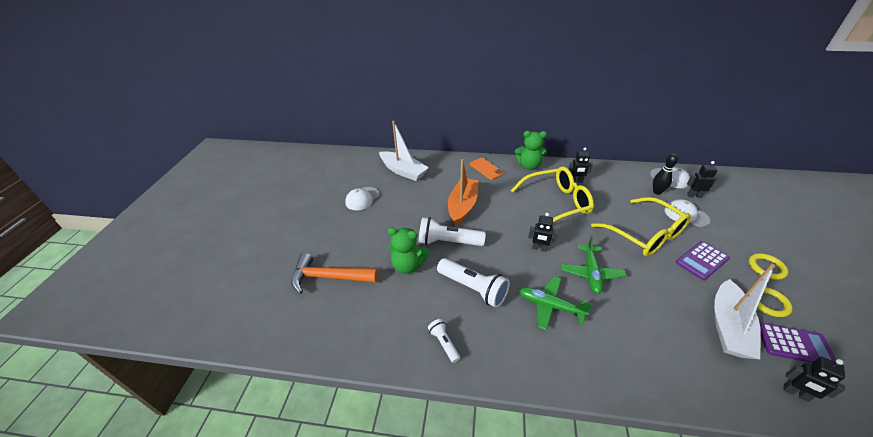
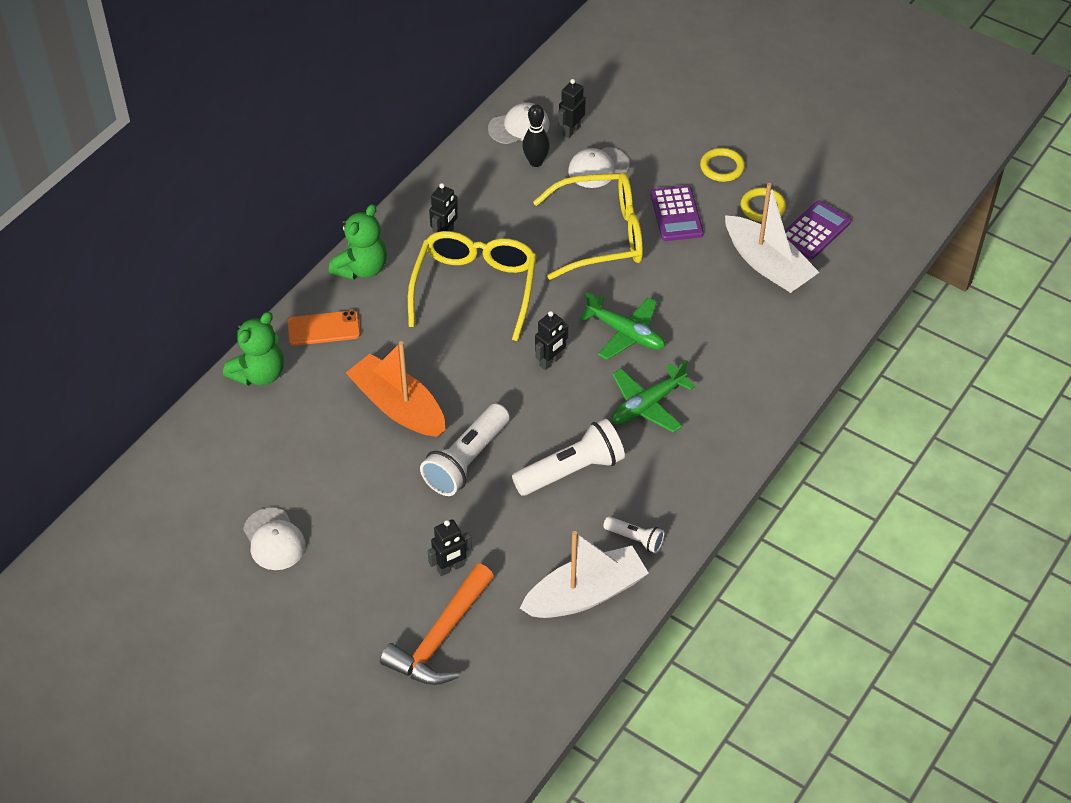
camera: 65 degrees left, 10 degrees up
(403, 171) = (235, 450): white boat -> white boat (585, 594)
(408, 265) = (481, 529): green teddy bear -> green teddy bear (259, 374)
(444, 343) = (635, 539): white flashlight -> white flashlight turned 150 degrees counterclockwise
(795, 393) = (855, 274): black robot -> black robot (450, 568)

